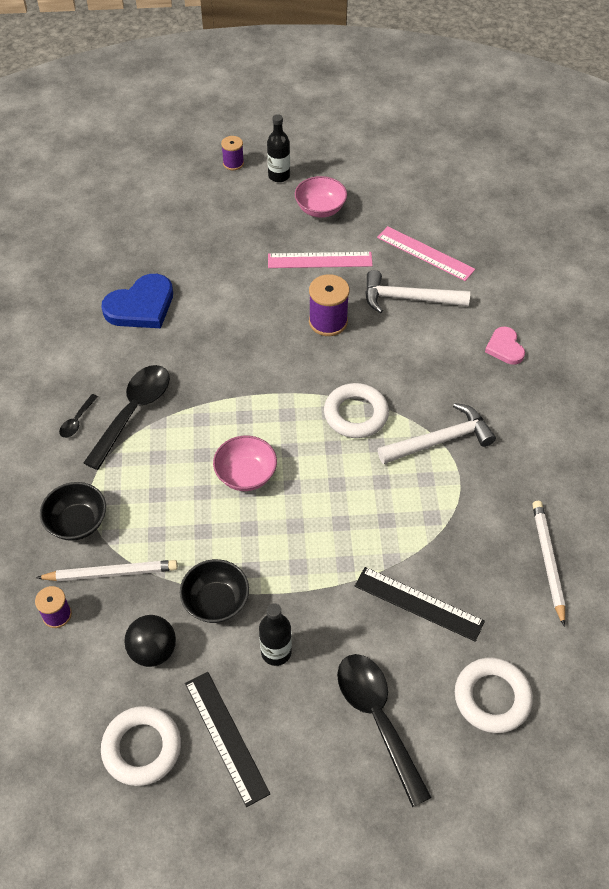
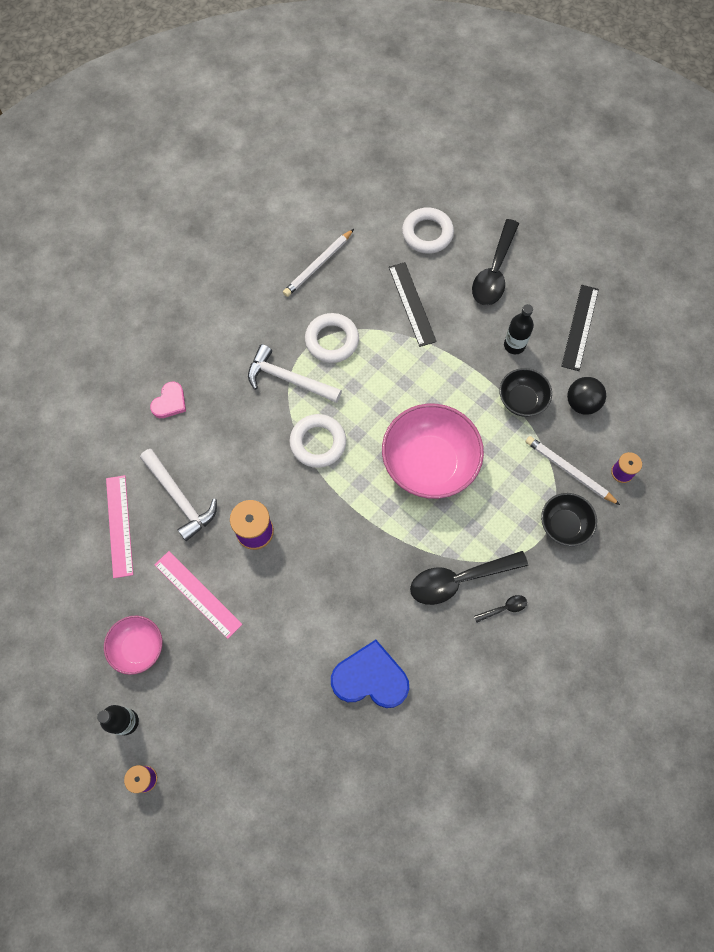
camera: 135 degrees left, 15 degrees up
(142, 748) = (629, 358): white ring -> white ring (332, 340)
(246, 475) = (429, 463): pink bowl -> pink bowl, size x1.84

